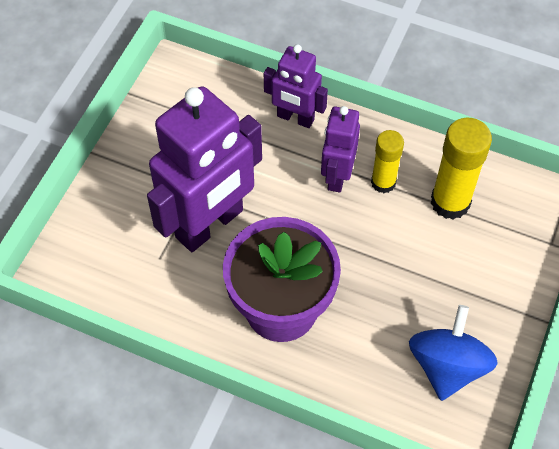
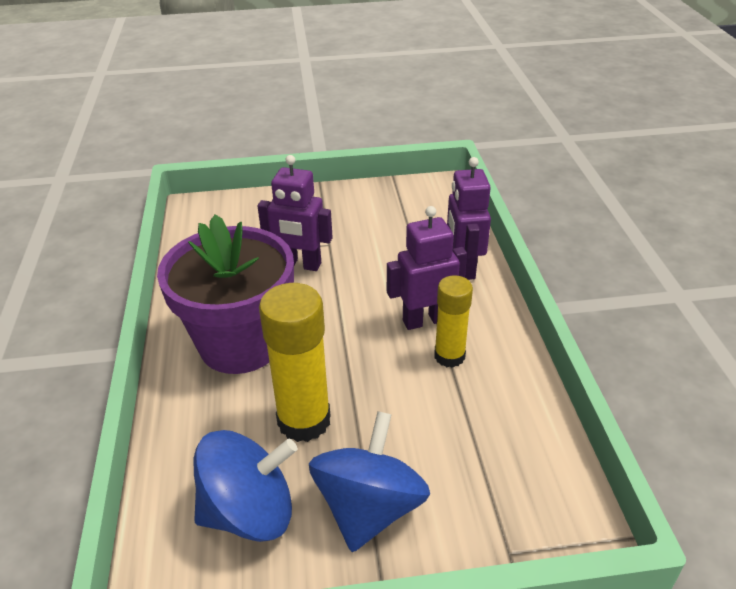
camera: 60 degrees right, 20 degrees down
(210, 224) = (300, 265): purple robot -> purple robot, size x0.54
(450, 202) = (476, 422): yellow glue stick -> yellow glue stick (304, 420)
(482, 297) = (369, 508): none -> blue spinning top

